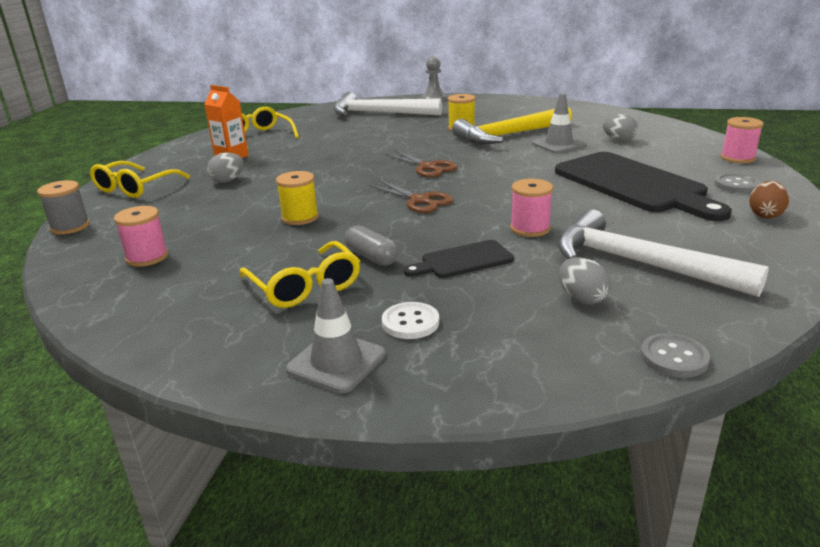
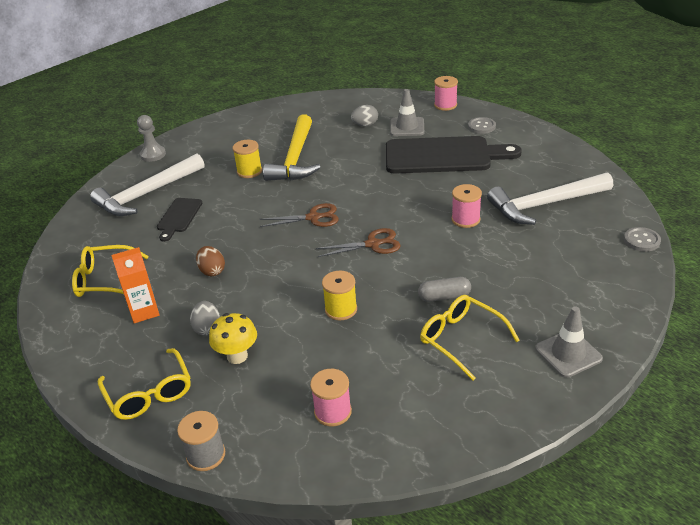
camera: 55 degrees left, 10 degrees up
(200, 200) = (237, 356): none -> yellow mushroom
(305, 286) = (461, 339): yellow glasses -> yellow glasses turned 135 degrees counterclockwise
(410, 322) = (545, 310): white button -> none
(463, 261) = (485, 262): black cutting board -> black cutting board (179, 217)
(558, 144) = (342, 148): grey traffic cone -> grey traffic cone (407, 127)
(581, 299) = (567, 240): grey egg -> none
(765, 215) = (527, 140): brown egg -> brown egg (212, 271)

